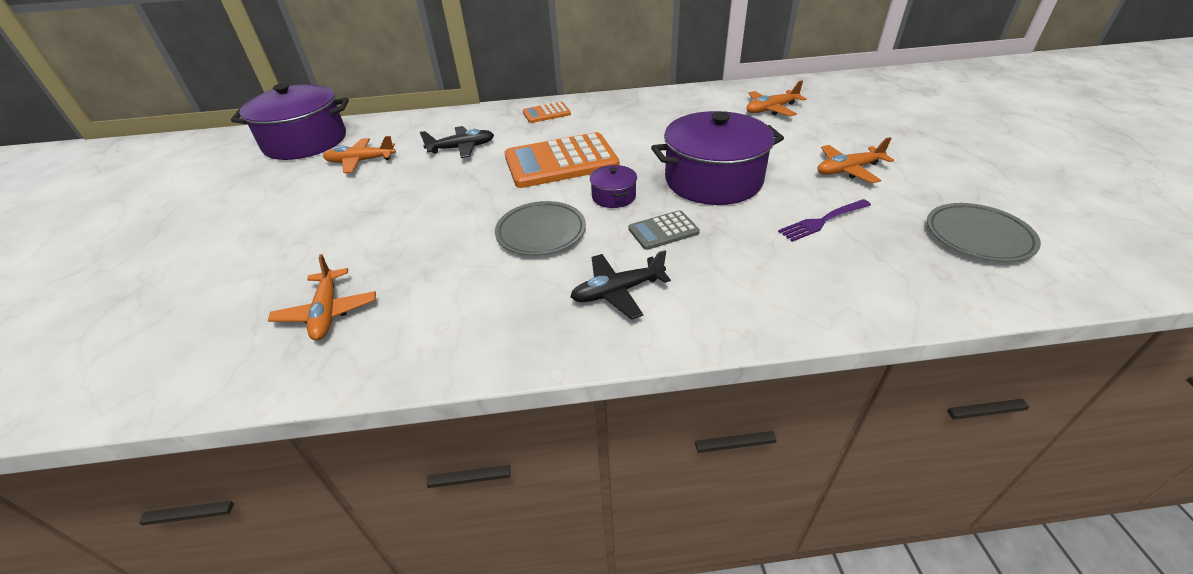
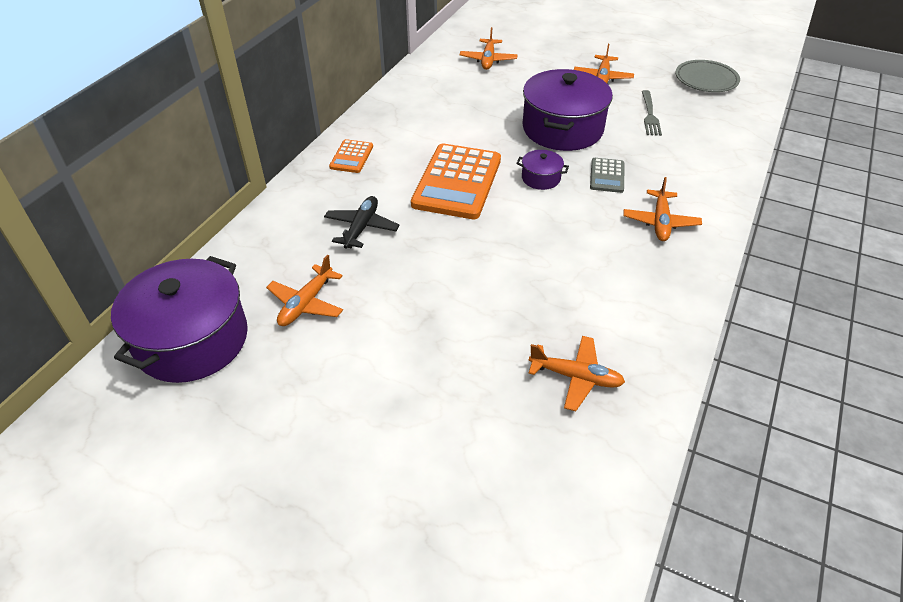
camera: 60 degrees left, 5 degrees up
(541, 232) = (559, 230): grey plate -> none
(617, 291) = (660, 222): black plane -> orange plane
(822, 221) = (650, 115): purple fork -> grey fork

